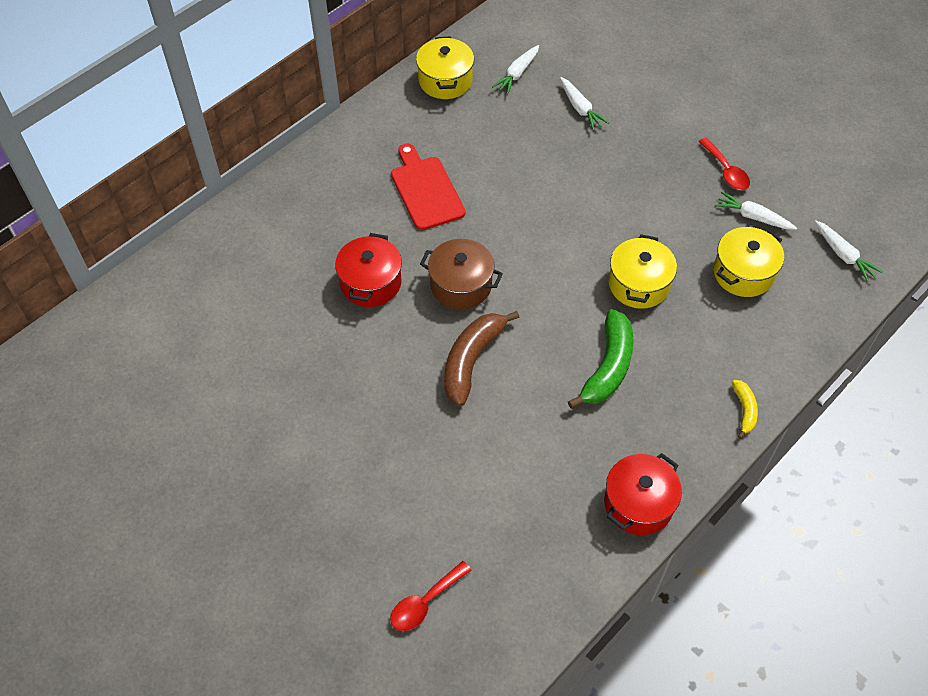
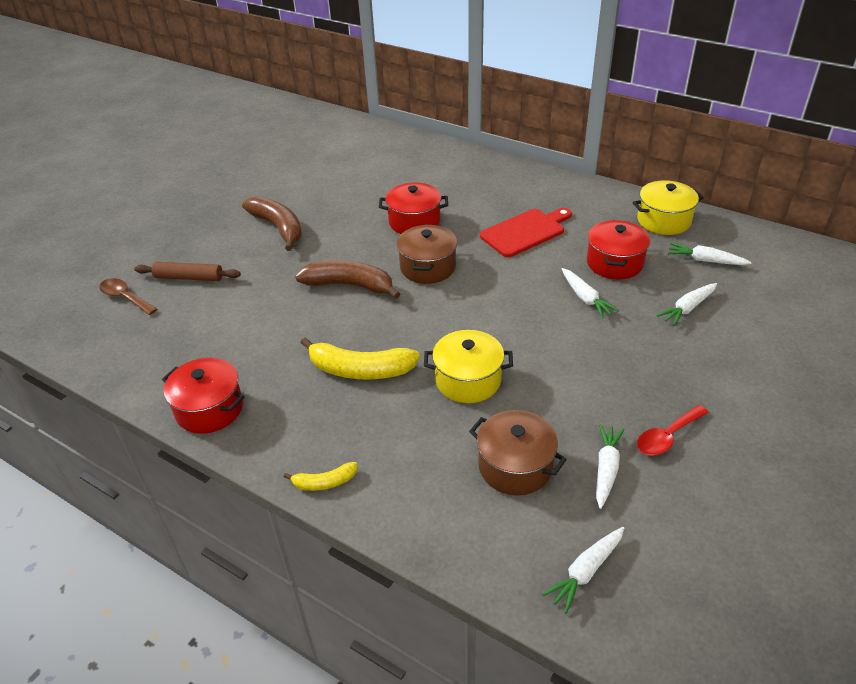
camera: 80 degrees right, 15 degrees down
(331, 423) = (278, 228): none -> brown banana
(406, 528) = (189, 277): none -> brown rolling pin
(425, 602) = (125, 297): red spoon -> brown spoon
(501, 136) = (614, 263): none -> red pot
(547, 172) = (585, 298): none -> white carrot
(608, 366) = (360, 370): green banana -> yellow banana
(743, 273) = (515, 466): yellow pot -> brown pot

